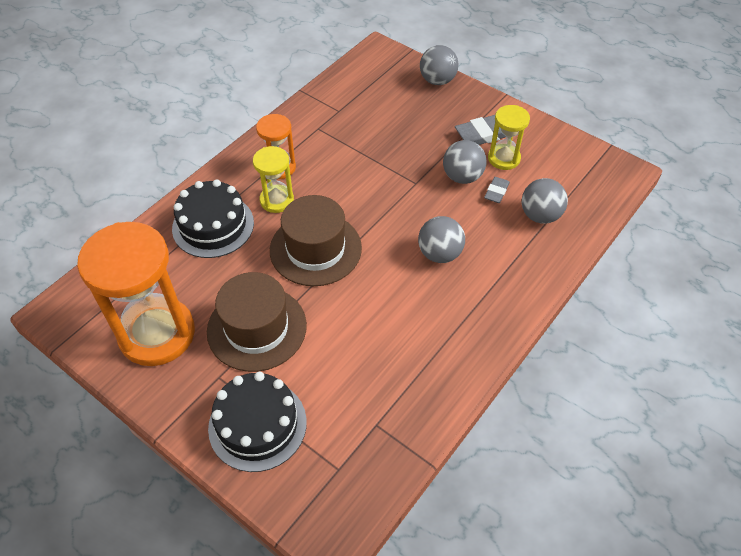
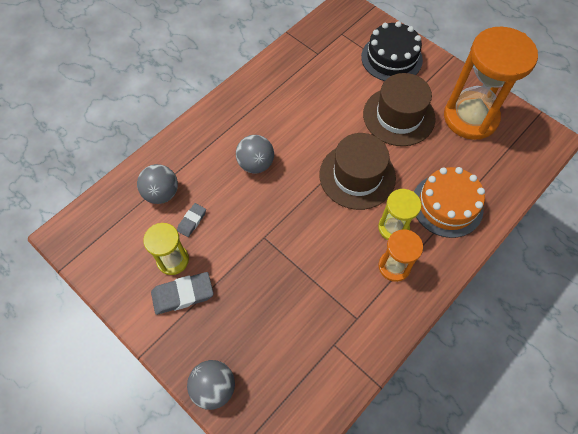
camera: 175 degrees left, 10 degrees up
(213, 225) = (447, 205): black cake -> orange cake
(462, 177) = (219, 241): grey ball -> none

